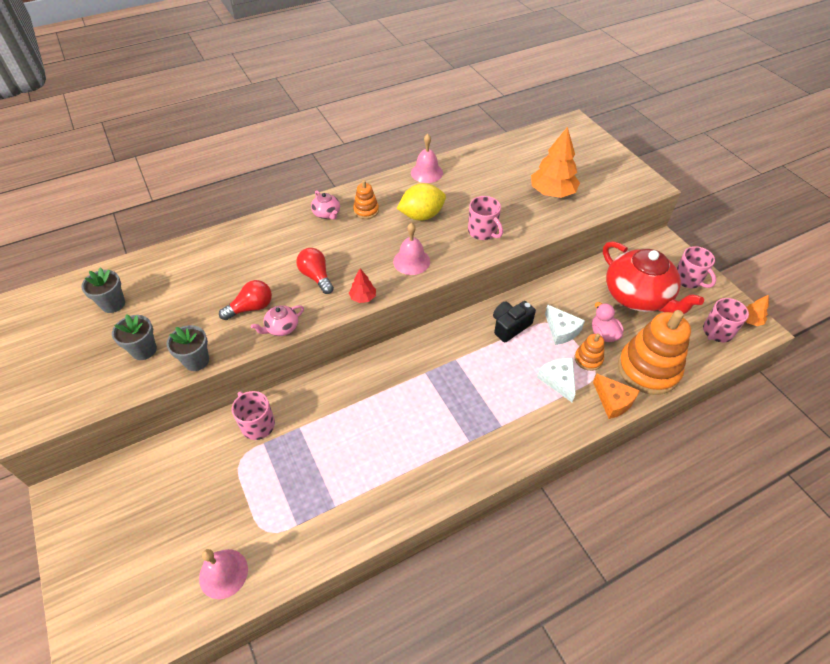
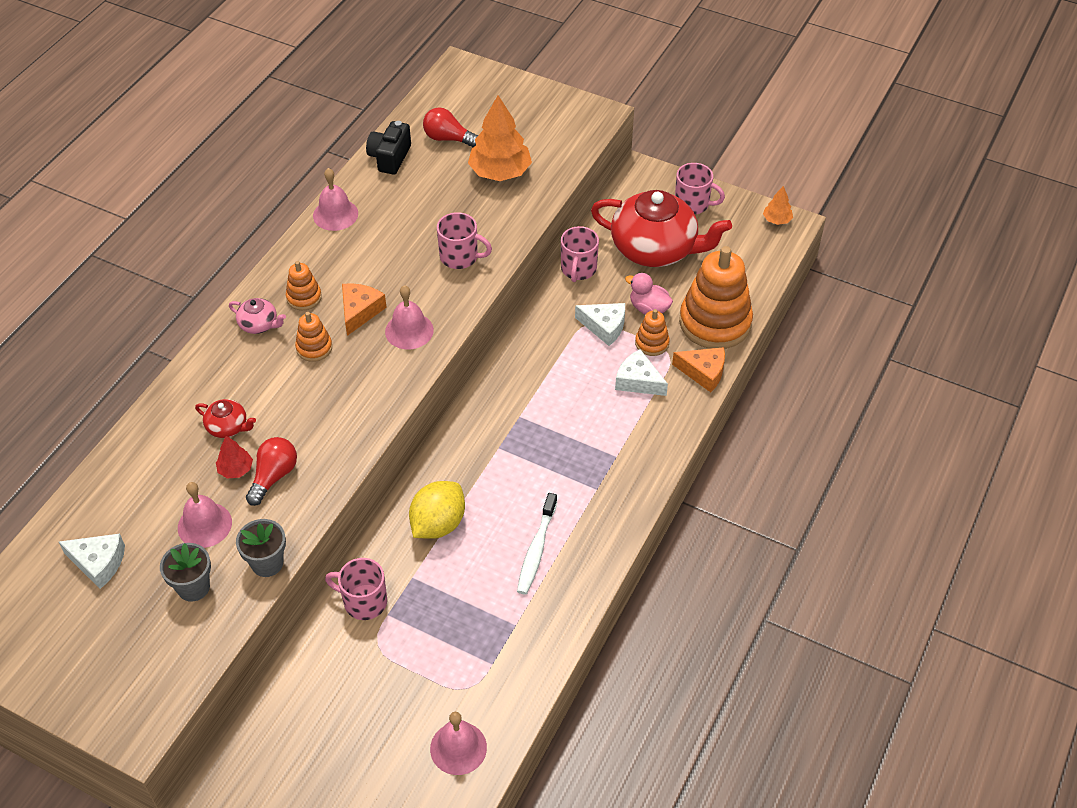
camera: 35 degrees left, 0 degrees up
(113, 304) = (98, 563): grey flower pot -> white cheese
(187, 315) = (204, 525): none -> pink bell
(254, 264) = (228, 427): none -> red teapot
(281, 328) = (329, 478): pink teapot -> none
(316, 276) = (316, 403): red light bulb -> red light bulb (448, 138)
(345, 243) = (314, 348): none -> orange stacking toy
(363, 297) = (390, 398): red tree -> red tree (236, 469)
(391, 235) = (360, 311): none -> orange cheese
(393, 459) = (536, 549): none -> white toothbrush
(421, 216) = (375, 271): yellow lemon -> yellow lemon (438, 524)
(510, 326) = (549, 350): black camera -> black camera (390, 157)
(717, 332) = (754, 248): pink mug -> pink mug (578, 269)

